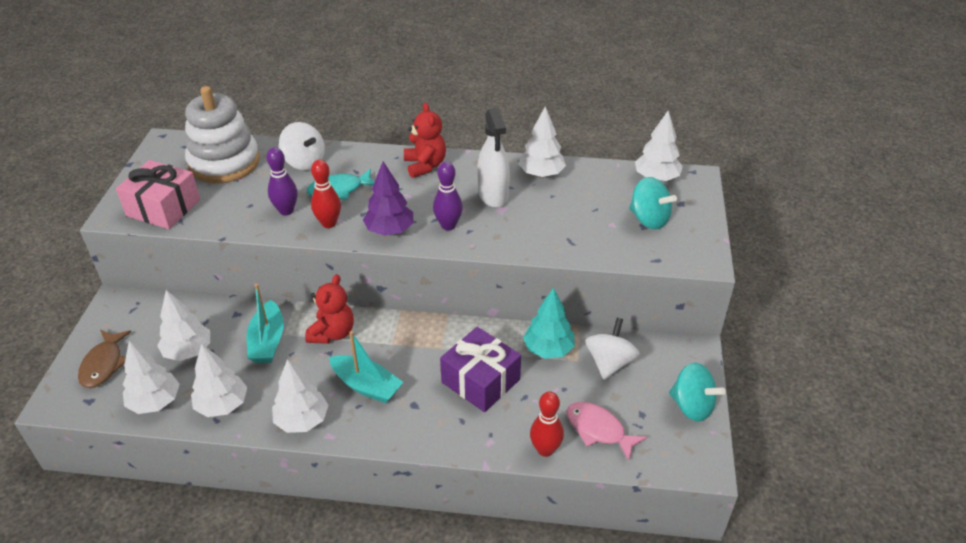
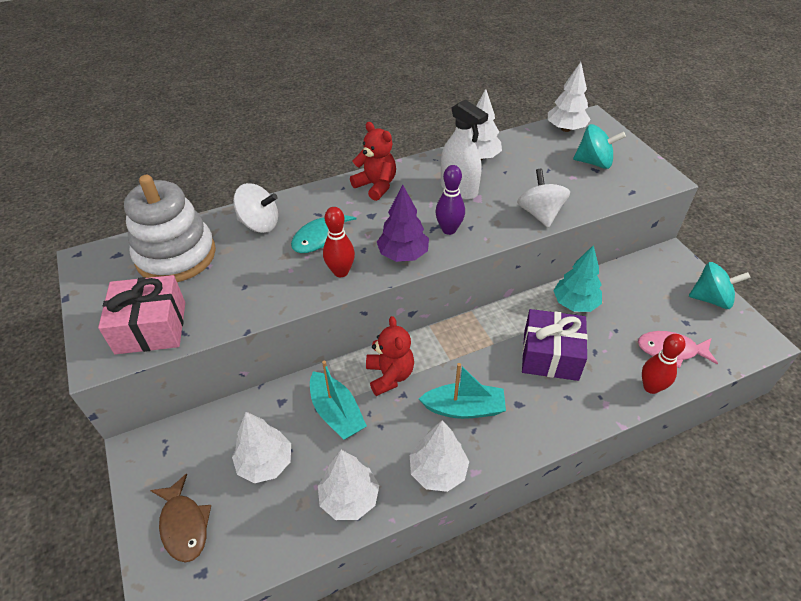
camera: 30 degrees left, 5 degrees up
(155, 402) = (277, 533): white tree -> none
(286, 211) = (287, 277): purple bowling pin -> none
(609, 363) = (627, 293): white spinning top -> white spinning top (540, 214)

